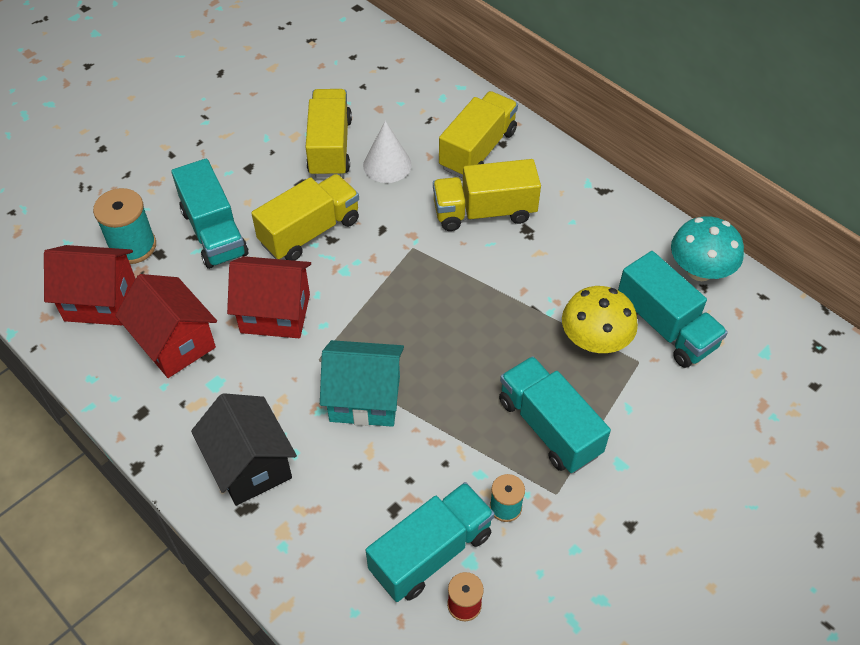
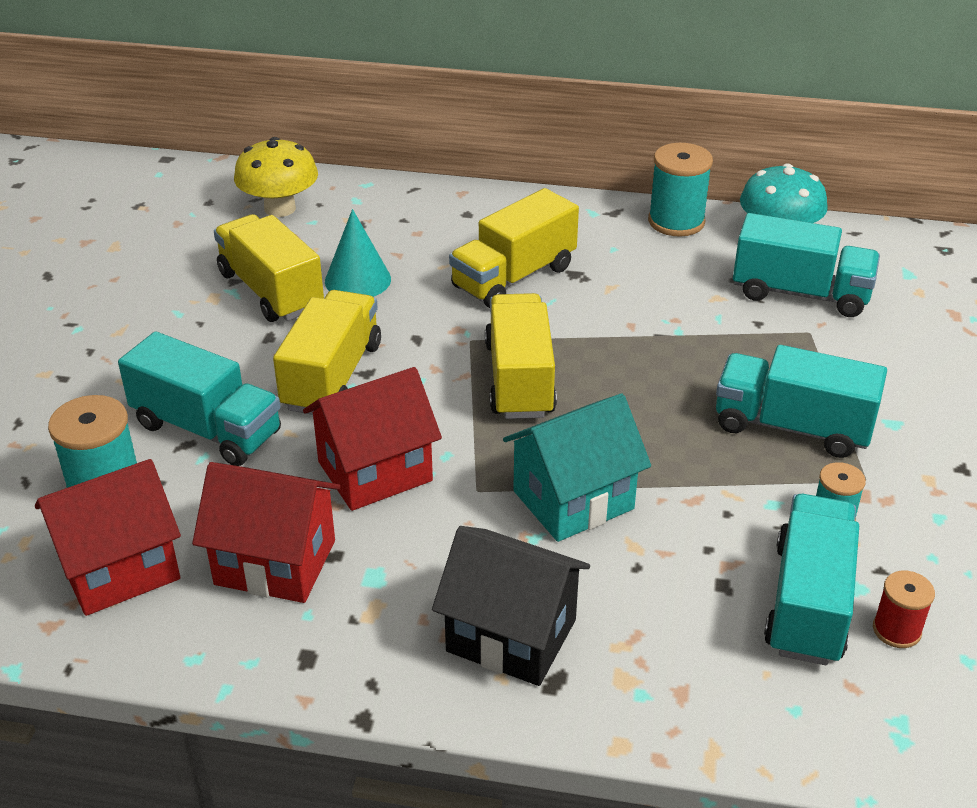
camera: 35 degrees left, 15 degrees down
(387, 165) = (358, 280): white cone -> turquoise cone
(477, 150) = (446, 229): yellow truck -> yellow truck (519, 379)
(595, 341) = (749, 334): yellow mushroom -> yellow mushroom (280, 208)
(639, 220) = (676, 222): none -> turquoise spool

